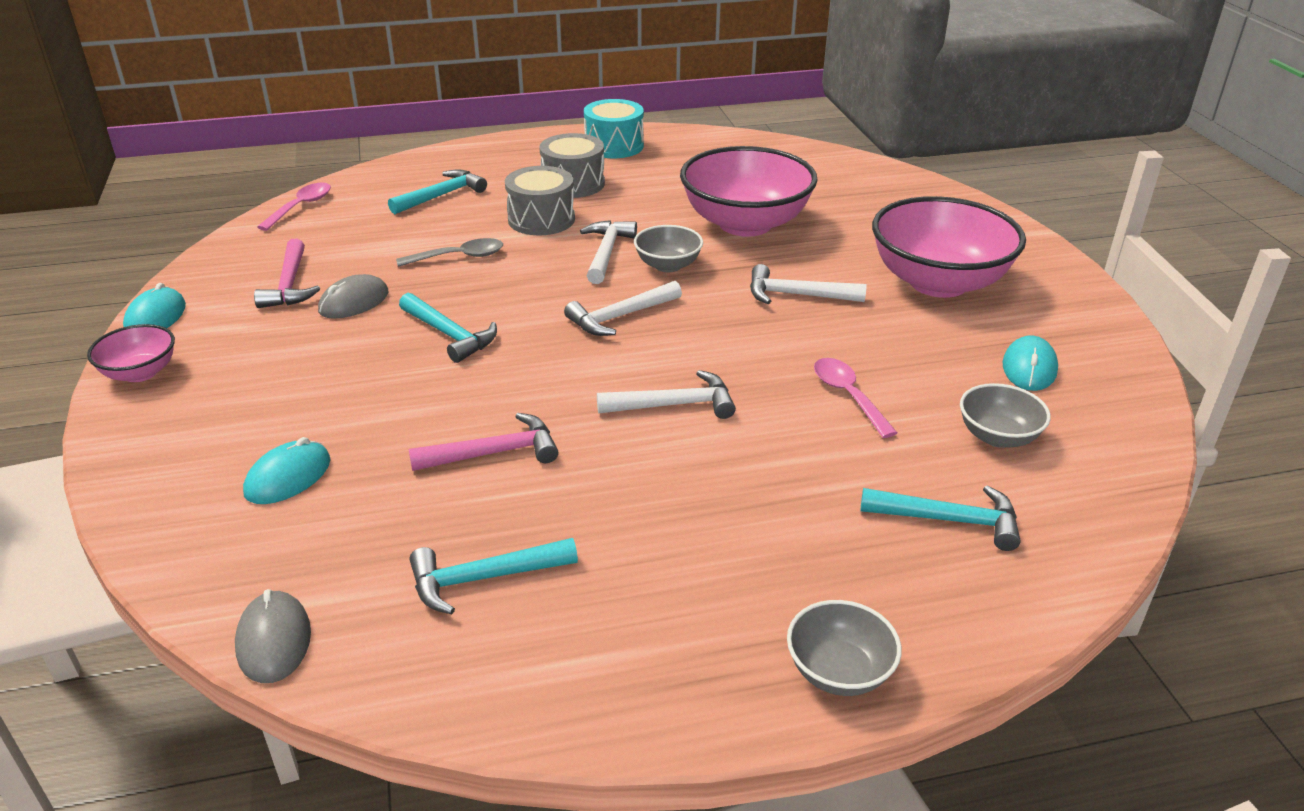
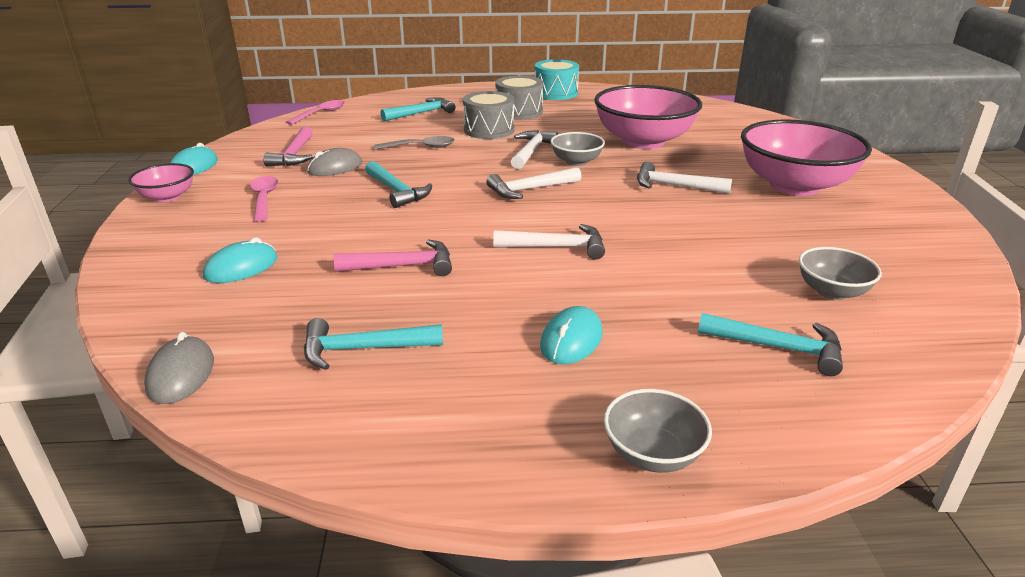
camera: 10 degrees right, 5 degrees down
(848, 396) = (703, 253): pink spoon -> pink spoon (264, 198)
(1029, 368) = (866, 246): turquoise mouse -> turquoise mouse (571, 340)

